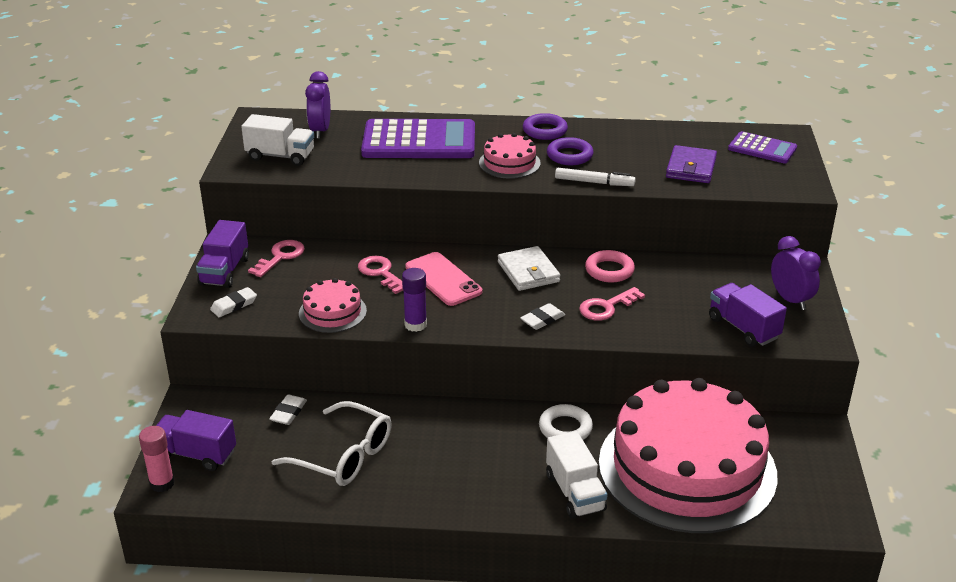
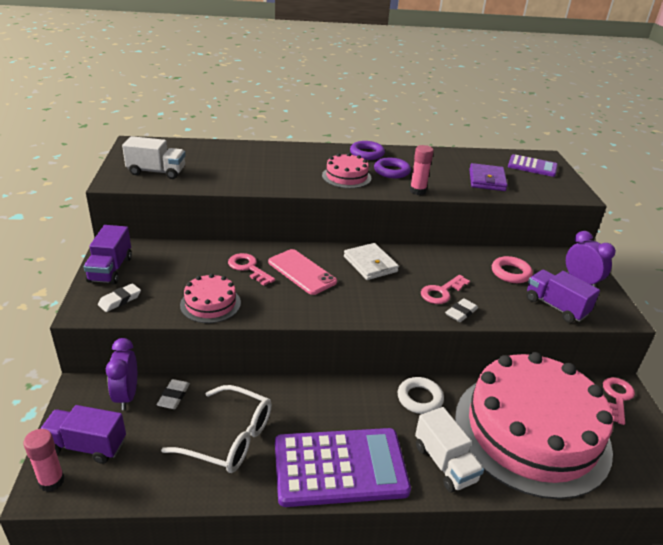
camera: 10 degrees left, 0 degrees up
(280, 257) = (160, 256): pink key -> pink key (617, 397)
(320, 131) = (188, 153): purple clock -> purple clock (126, 396)
(415, 325) = (285, 313): purple glue stick -> none
(419, 141) = (270, 161): purple calculator -> purple calculator (340, 467)
(542, 319) = (393, 305): white eraser -> white eraser (461, 313)
(594, 182) = (417, 191): white marker -> pink glue stick
(609, 270) = (434, 261): pink ring -> pink ring (511, 273)

